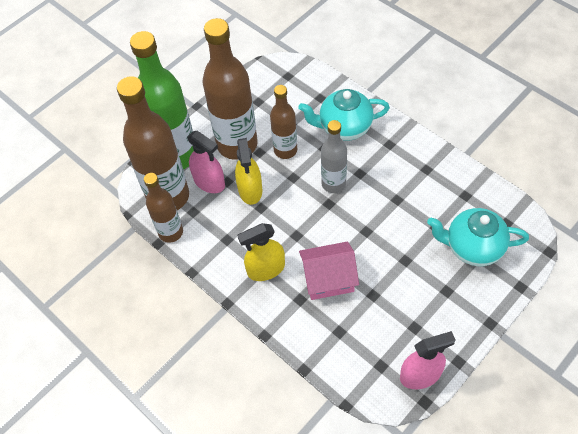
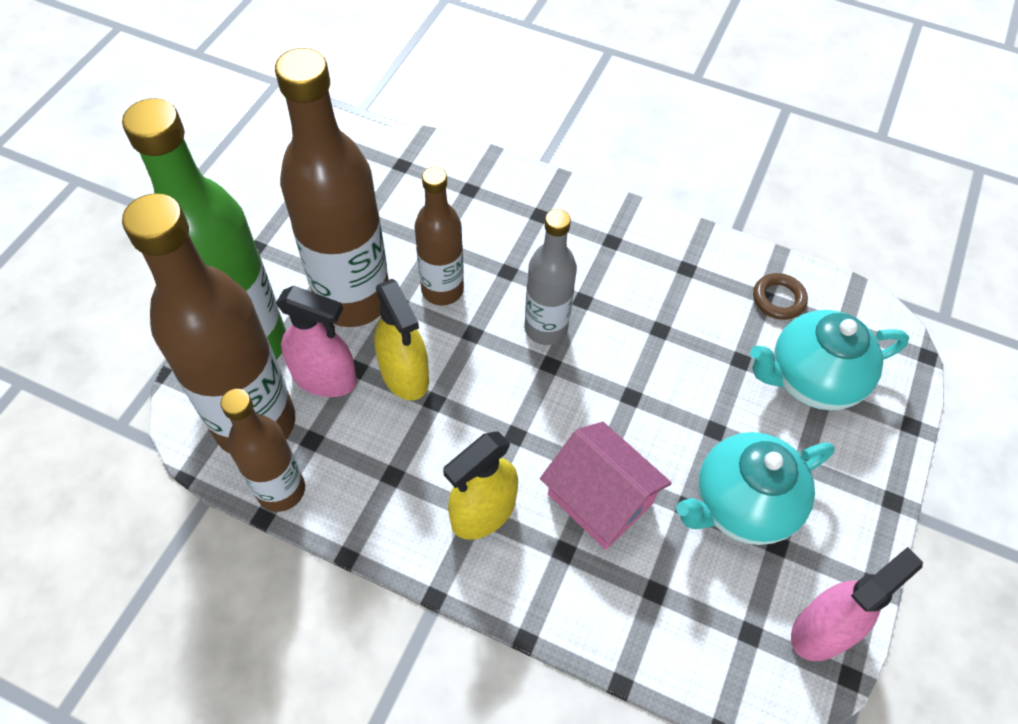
camera: 25 degrees left, 0 degrees up
(328, 279) = (600, 499): pink house -> pink house turned 75 degrees clockwise
(344, 127) = (527, 230): turquoise teapot -> turquoise teapot (741, 505)
(473, 199) = (778, 299): none -> brown ring

